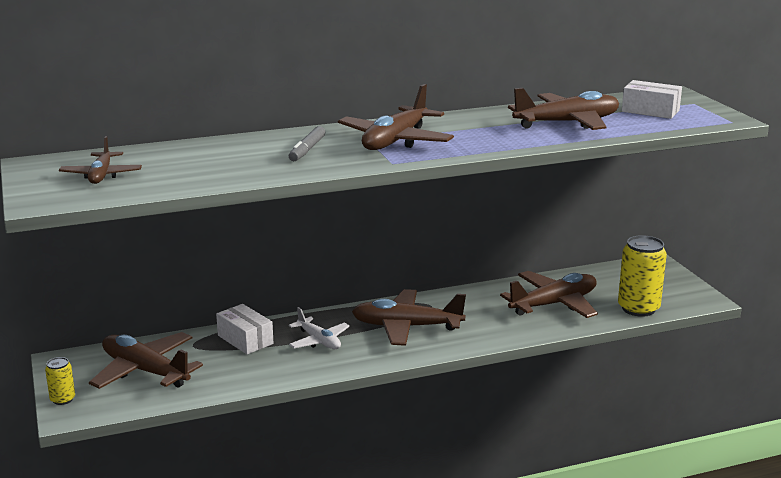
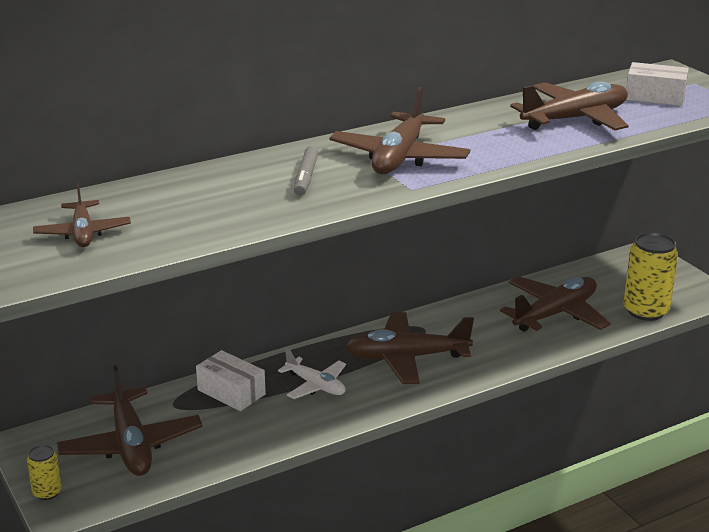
camera: 10 degrees left, 5 degrees up
(145, 371) = (131, 445): brown plane -> brown plane turned 135 degrees counterclockwise

